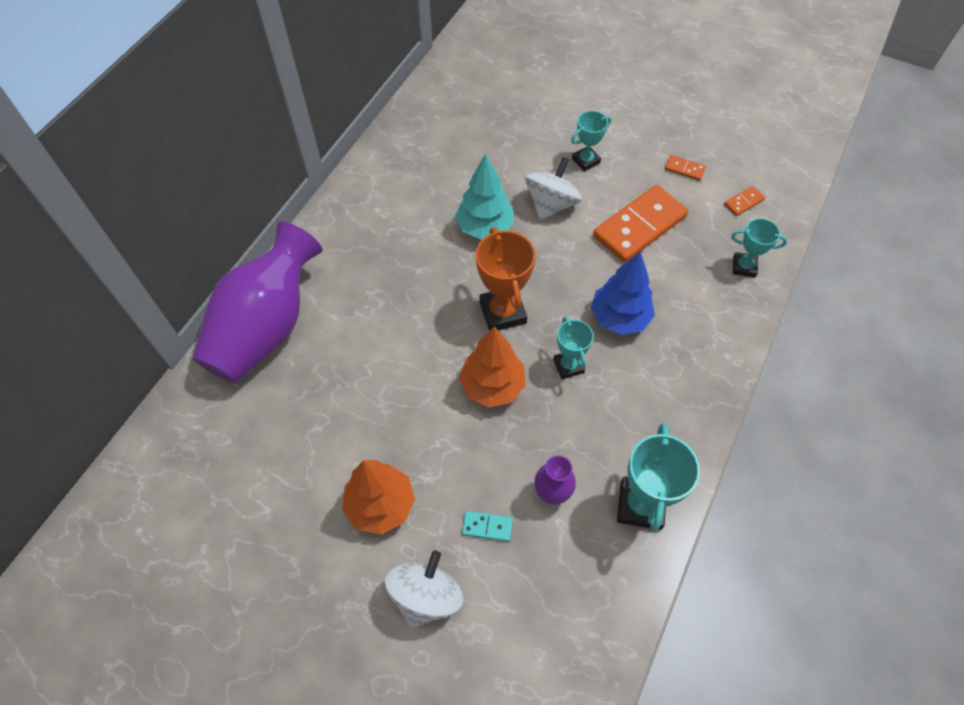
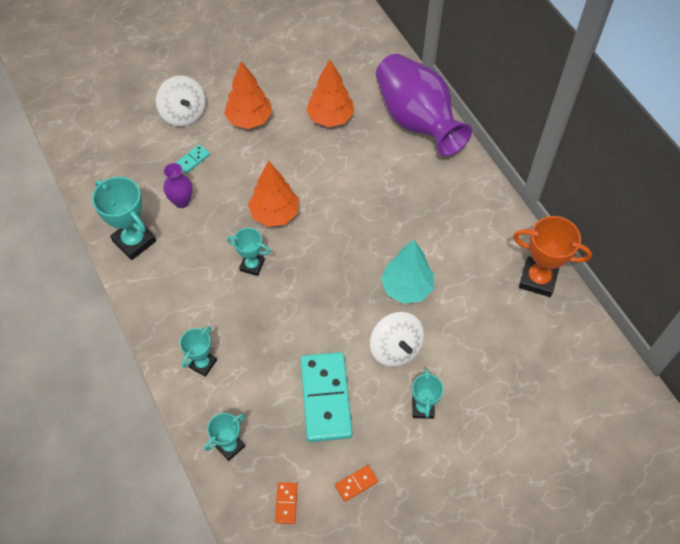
camera: 125 degrees right, 0 degrees up
(318, 415) = (330, 117): none -> orange tree
(502, 312) = (324, 253): orange trophy -> orange trophy (538, 279)
(619, 318) = (260, 322): blue tree -> none
(639, 226) = (325, 398): orange domino -> turquoise domino
(700, 337) = (202, 363): none -> turquoise trophy

